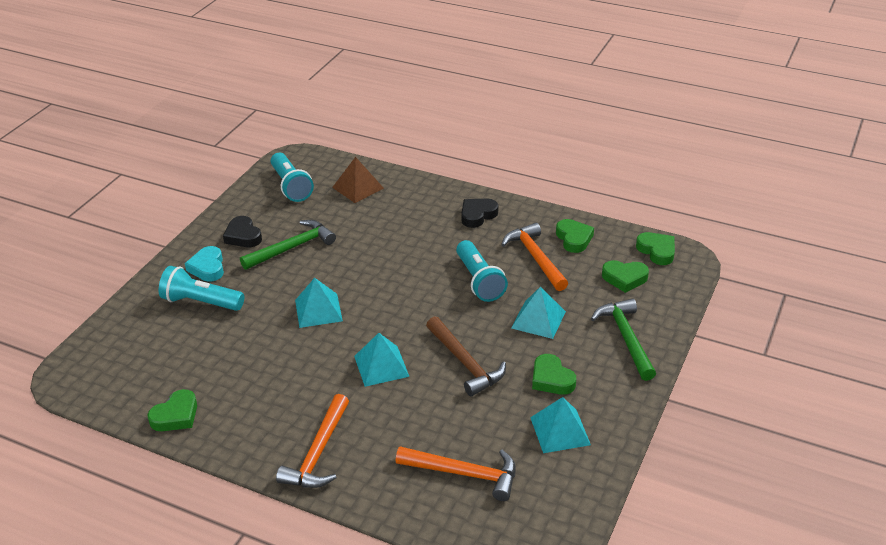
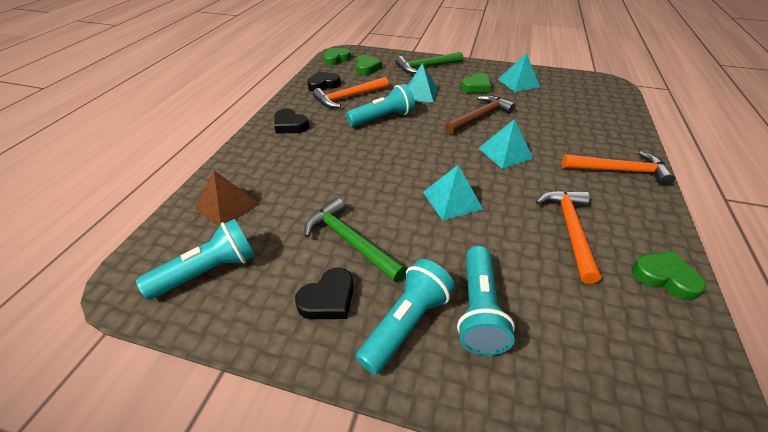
camera: 100 degrees left, 5 degrees up
(207, 267) = (406, 323): turquoise heart -> turquoise flashlight
(464, 474) = (580, 109): orange hammer -> orange hammer (570, 230)
(574, 239) = (323, 85): green heart -> black heart

